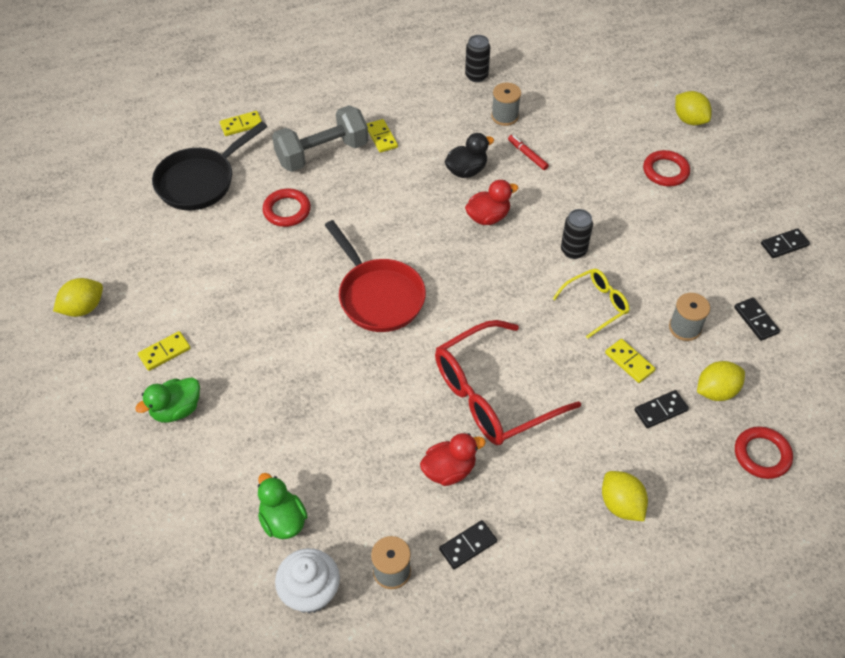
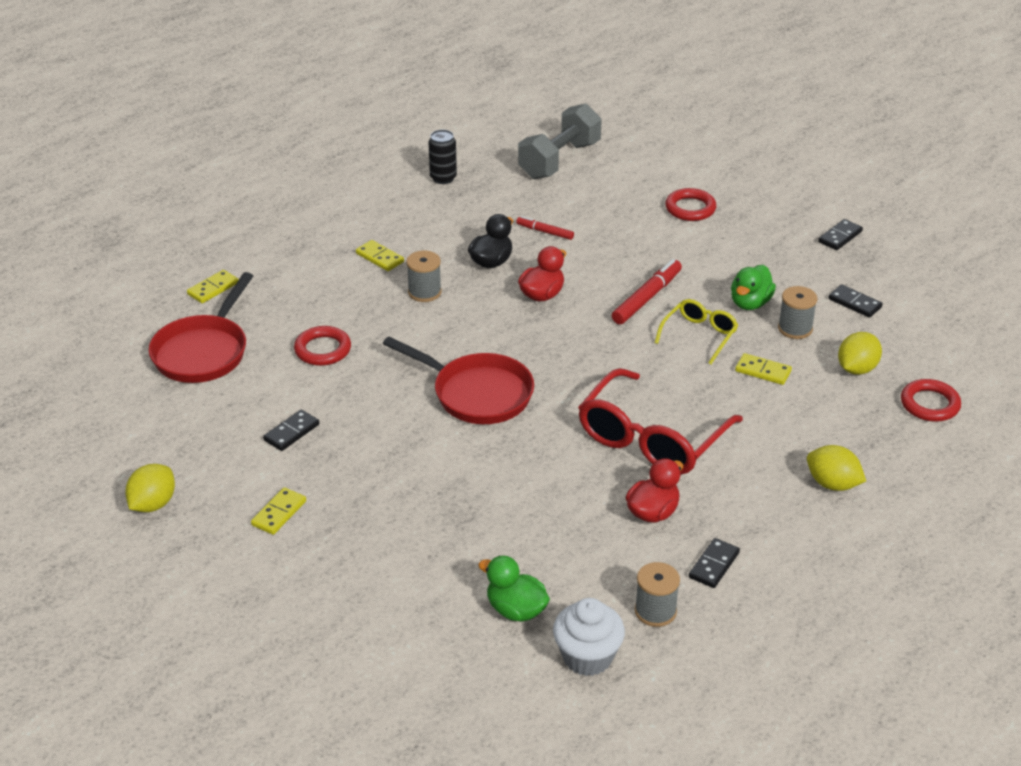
camera: 25 degrees left, 15 degrees down
(176, 410) = (331, 558): green duck -> green duck (750, 303)
(200, 181) = (203, 352): black pan -> red pan
(322, 153) = (325, 289): grey dumbbell -> grey dumbbell (559, 160)
(504, 116) = (498, 205): grey spool -> grey spool (424, 292)
(573, 250) = (647, 298): black can -> red marker
(660, 410) = (818, 400): black domino -> black domino (291, 432)
(689, 120) = (684, 160): yellow lemon -> none

